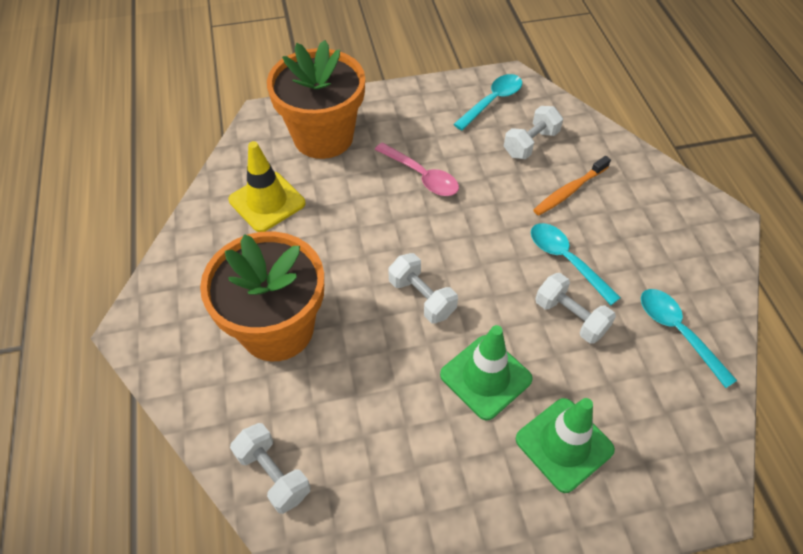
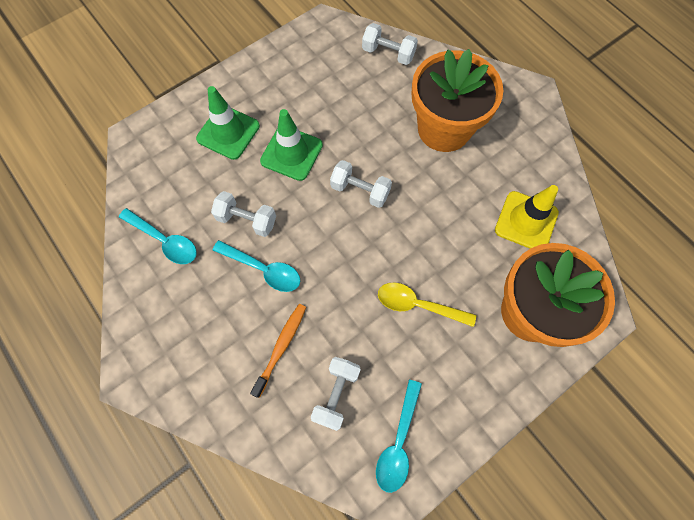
camera: 155 degrees right, 15 degrees up
(422, 176) = (418, 305): pink spoon -> yellow spoon

